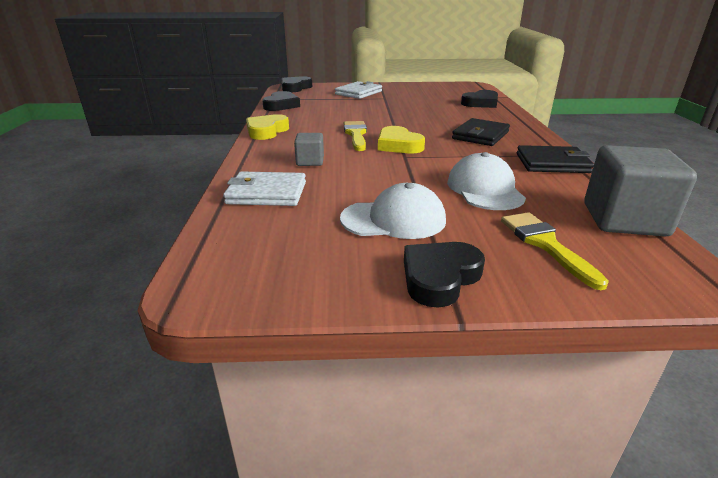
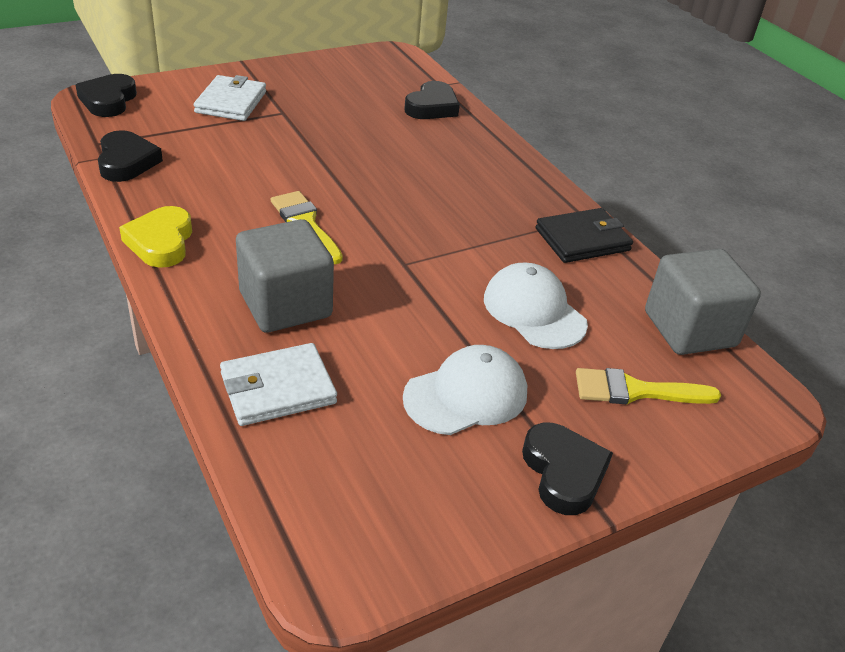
camera: 30 degrees left, 10 degrees up
(310, 161) = (285, 305): grey cube -> grey cube, size x1.95
(398, 145) = (380, 239): yellow heart -> none
(439, 277) = (563, 472): black heart -> black heart turned 150 degrees clockwise
(480, 135) = (473, 193): black wallet -> none
(545, 244) = (635, 391): yellow brush -> yellow brush turned 45 degrees counterclockwise

